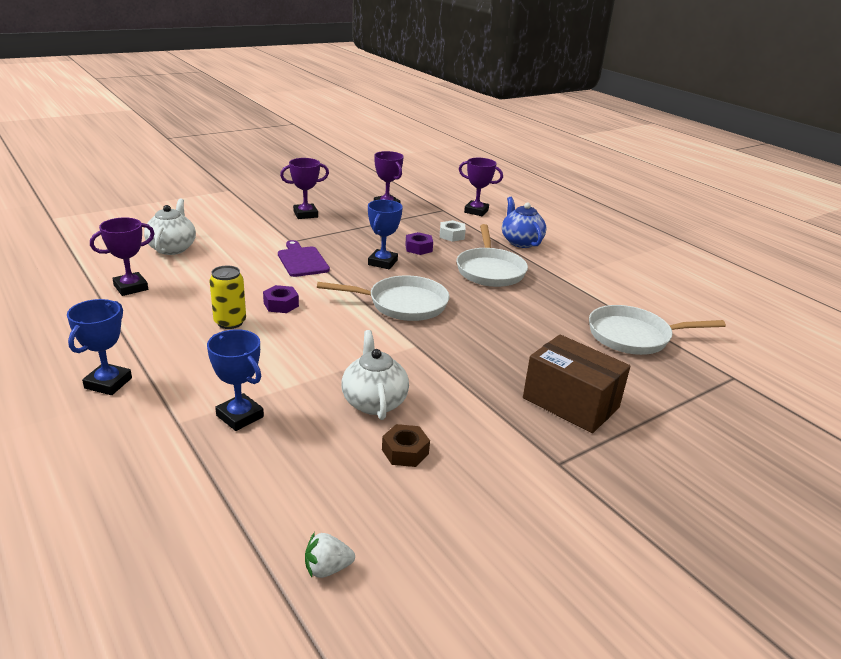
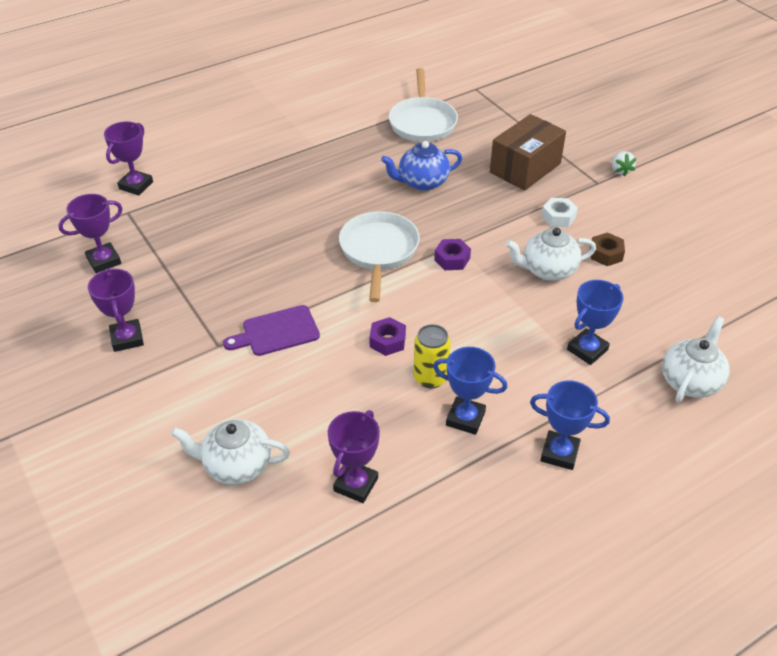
camera: 85 degrees left, 15 degrees up
(131, 287) = (356, 484): purple trophy -> purple trophy turned 60 degrees clockwise
(163, 492) = (690, 381): none -> white teapot
(327, 568) = (728, 290): white strawberry -> white strawberry (620, 170)
(382, 262) = (282, 265): blue trophy -> blue trophy (465, 418)
(418, 248) = (244, 236): purple nut -> purple nut (452, 259)
(452, 235) = (208, 209): white nut -> white nut (558, 217)
(490, 270) = (300, 188): white pan -> none
(521, 242) = (229, 161): blue teapot -> blue teapot (422, 182)

